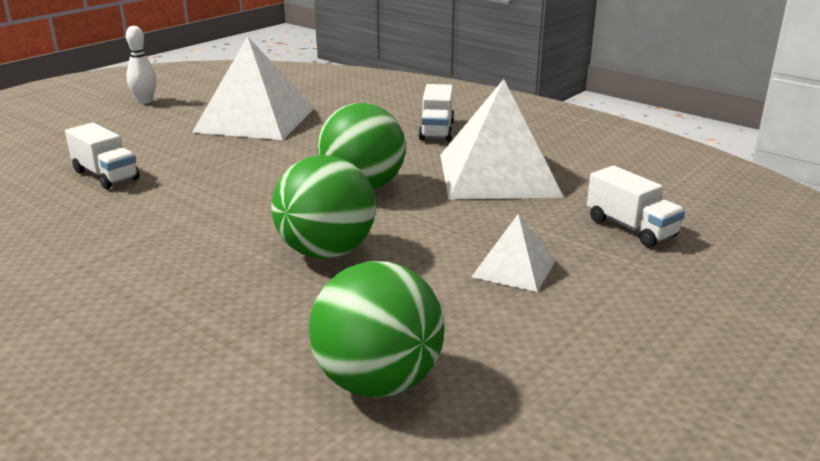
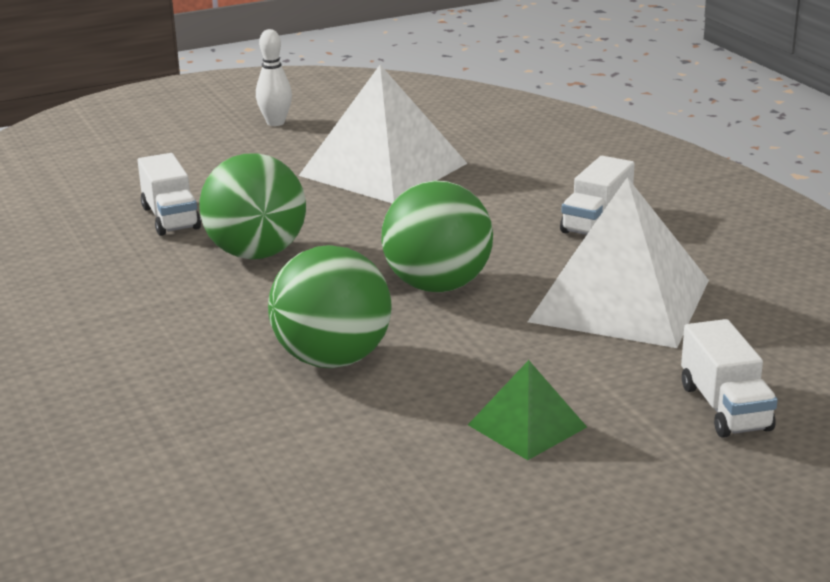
camera: 25 degrees right, 0 degrees up
(378, 382) = (273, 514): green ball -> green ball (256, 254)
(514, 268) = (527, 425): white pyramid -> green pyramid

